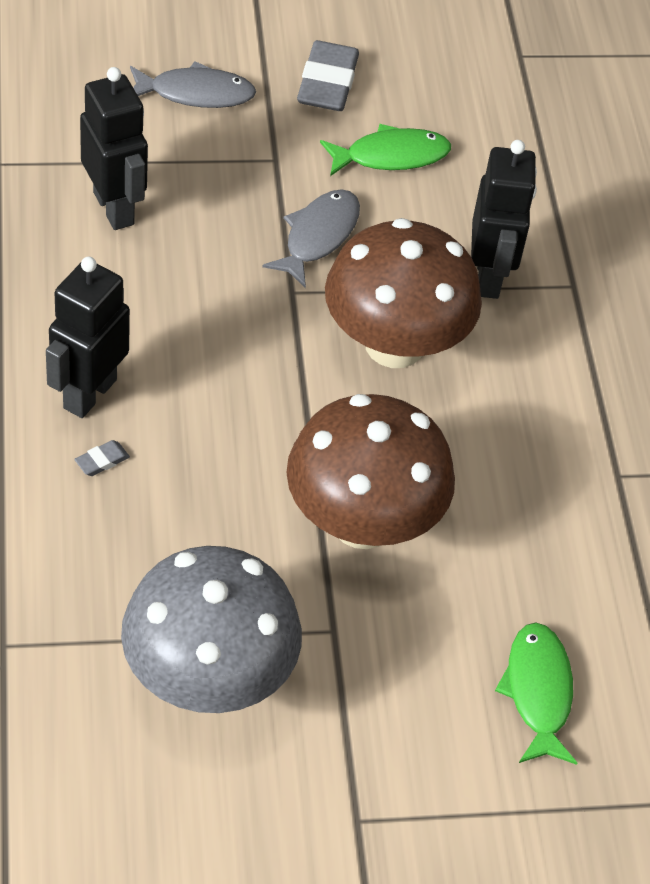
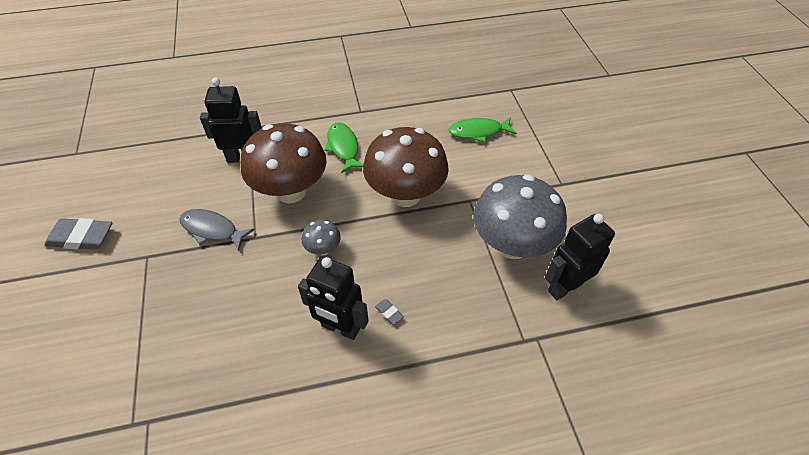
camera: 90 degrees left, 0 degrees up
(114, 208) = (183, 339): black robot -> black robot (564, 287)
(196, 93) = (78, 307): grey fish -> none
(250, 383) = (323, 249): none -> grey mushroom
(391, 156) = (150, 202): green fish -> green fish (343, 147)

